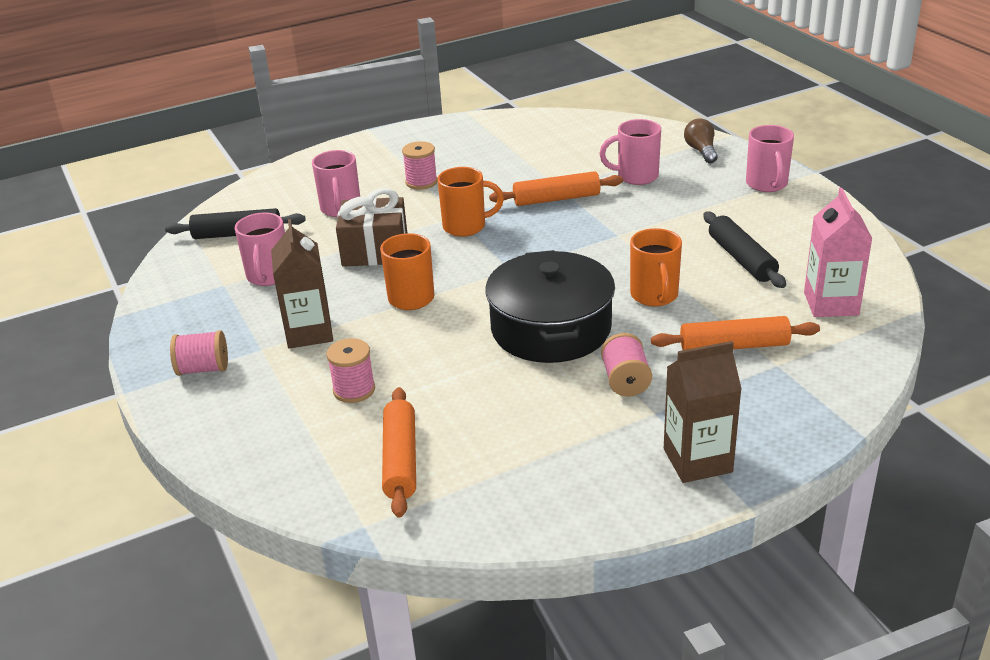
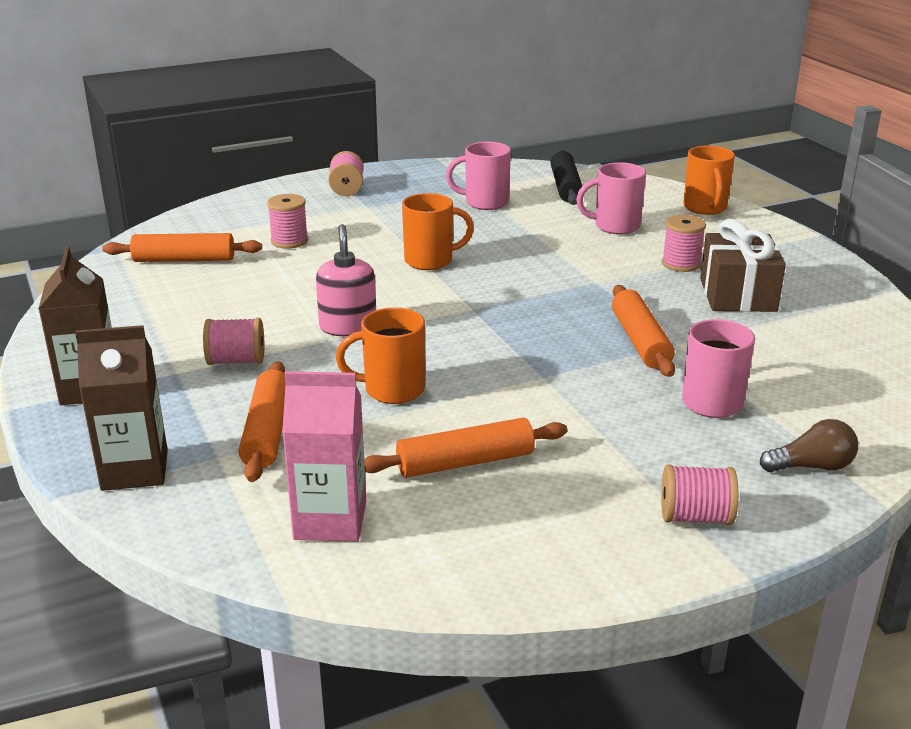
camera: 90 degrees right, 5 degrees down
(309, 332) = (384, 222): brown carton -> brown carton (135, 470)
(375, 250) = (525, 244): brown gift -> brown gift (737, 295)
(466, 226) = (572, 287): orange mug -> orange mug (705, 208)
(551, 328) = (348, 326): black pot -> pink soap dispenser
(741, 259) = (465, 462): black rolling pin -> orange rolling pin
(767, 184) = (695, 517): pink mug -> pink spool

